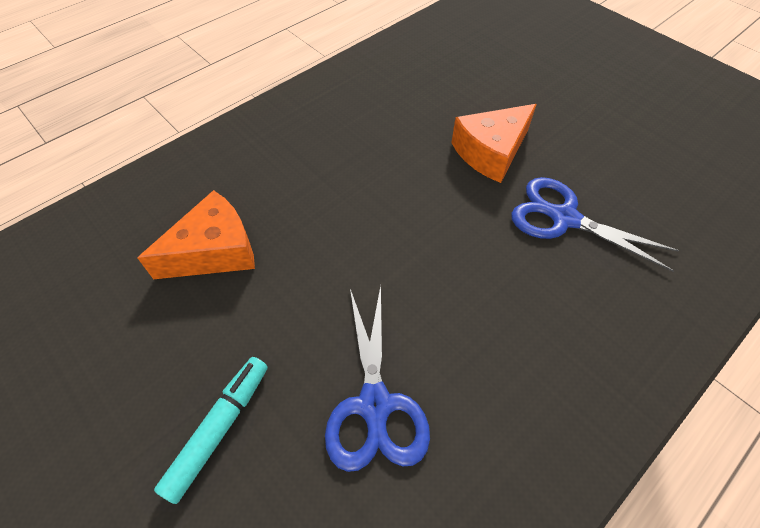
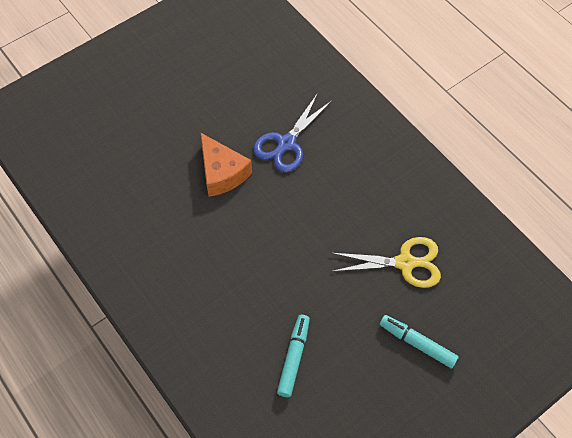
camera: 85 degrees left, 5 degrees up
(214, 251) = (294, 357): orange cheese -> turquoise marker
(375, 404) = (405, 263): blue scissors -> yellow scissors

